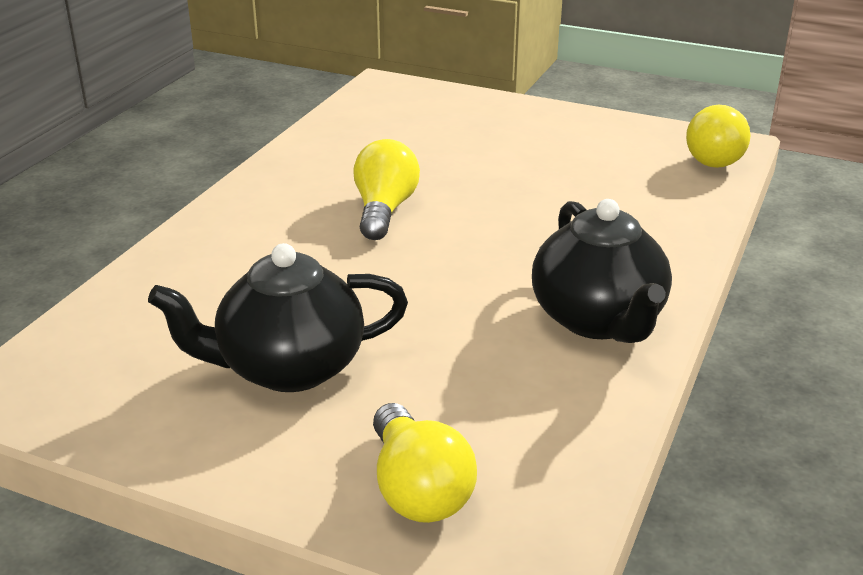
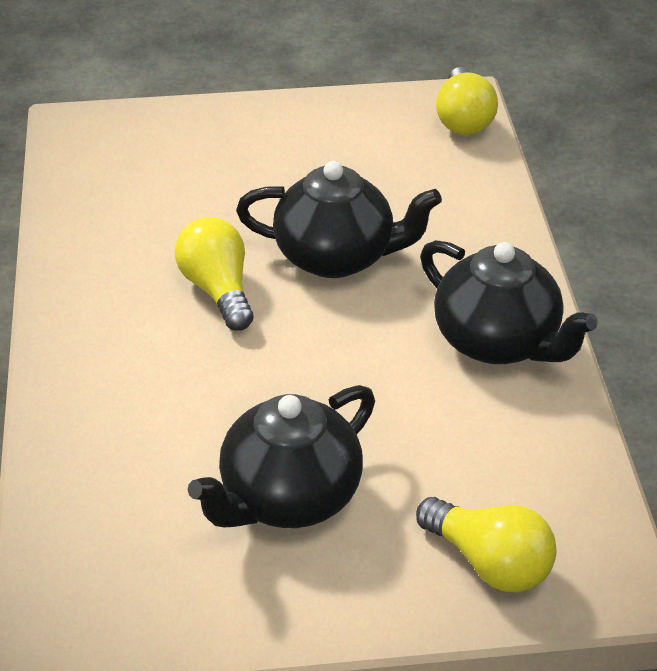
camera: 30 degrees left, 10 degrees up
(507, 217) = (336, 257): none -> black teapot

